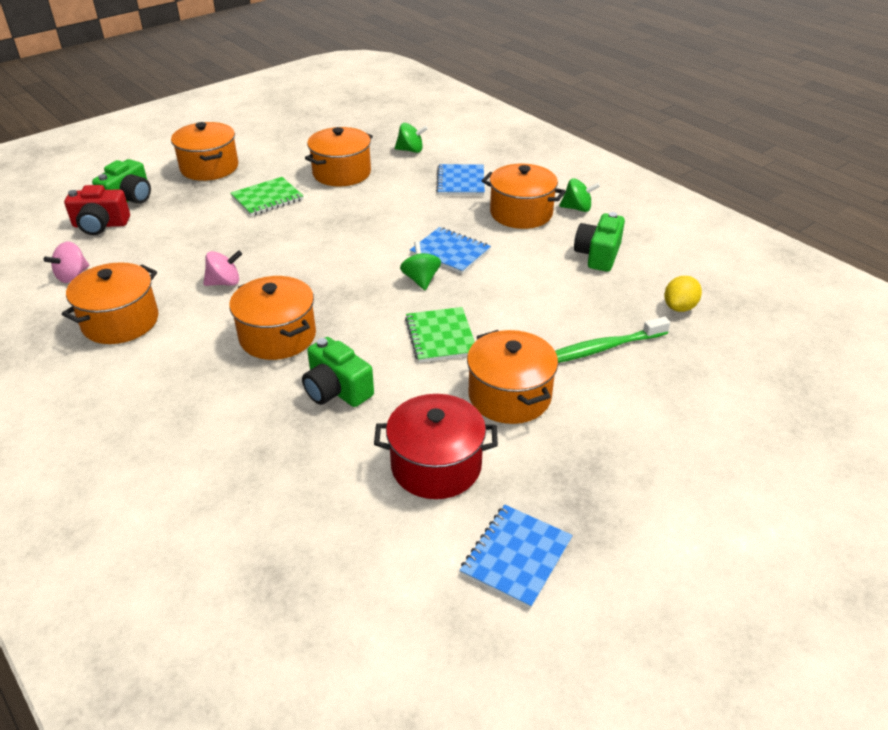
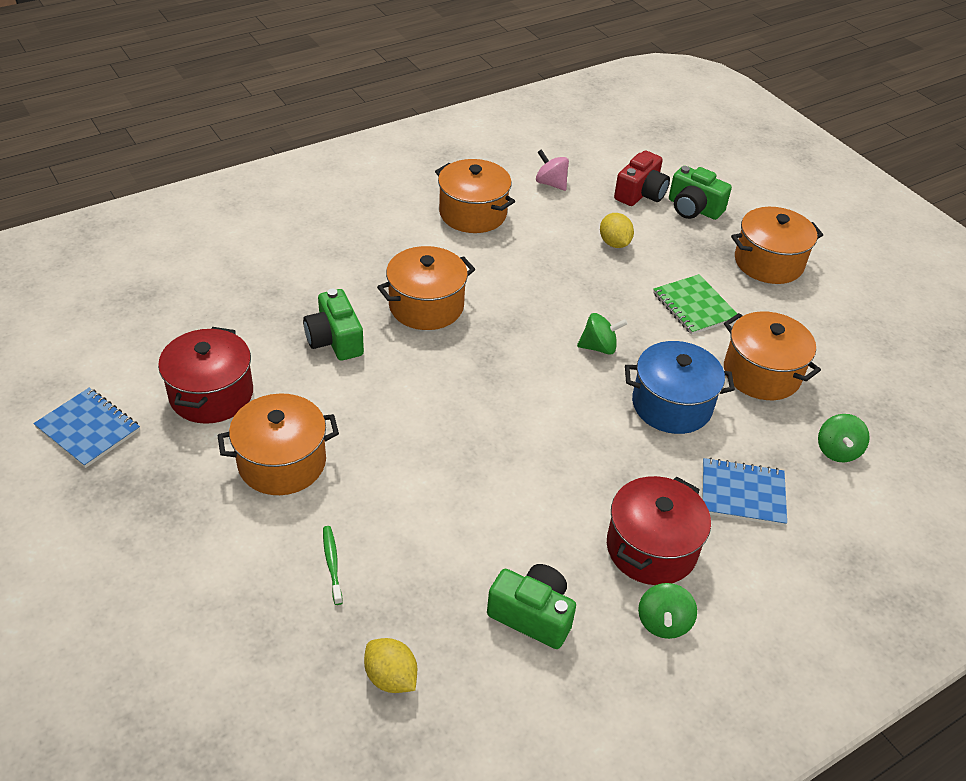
camera: 95 degrees right, 5 degrees up
(100, 225) = (640, 193): red camera -> red camera turned 150 degrees counterclockwise
(179, 236) = (614, 243): none -> yellow lemon
(225, 282) = (524, 273): pink spinning top -> none
(336, 390) = (335, 340): green camera -> green camera turned 75 degrees counterclockwise
(383, 207) = (671, 405): none -> blue pot
(421, 279) = (503, 420): green spinning top -> green spinning top (599, 347)
(440, 337) = (393, 423): green notebook -> none
(450, 252) = (558, 455): blue notebook -> none
(521, 213) = (651, 548): orange pot -> red pot
(602, 348) = (332, 563): green toothbrush -> green toothbrush, size x0.55

